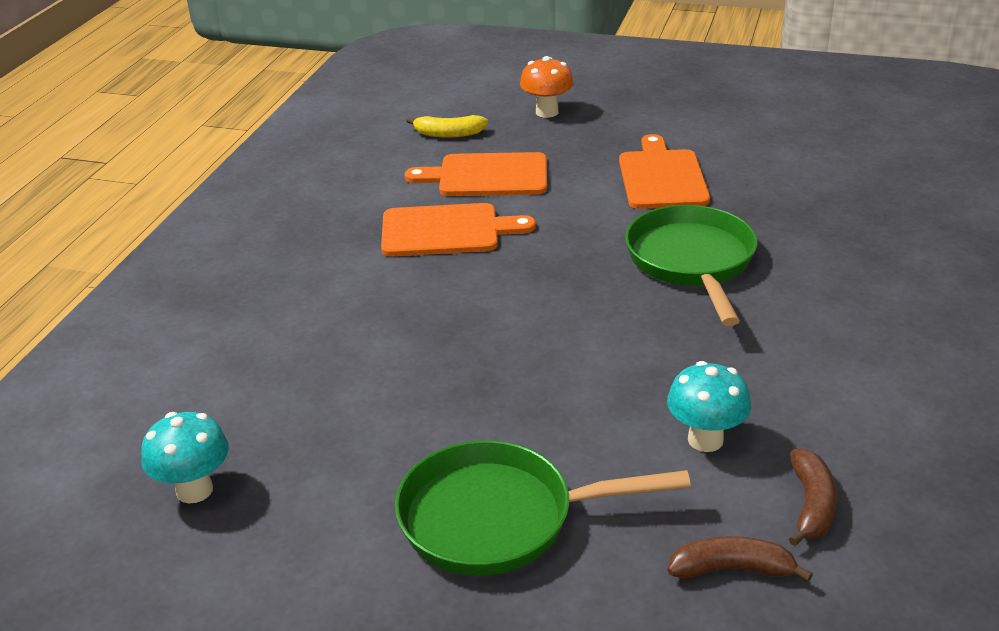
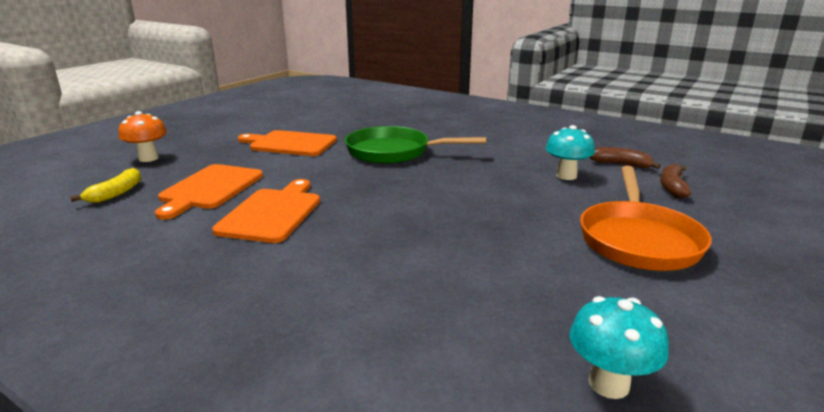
camera: 75 degrees left, 10 degrees down
(498, 518) = (638, 239): green pan -> orange pan

